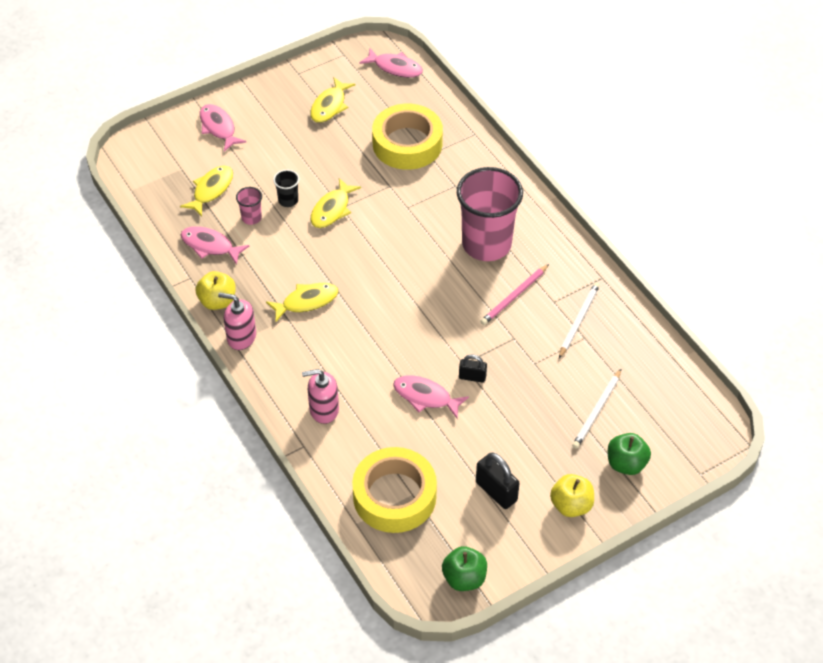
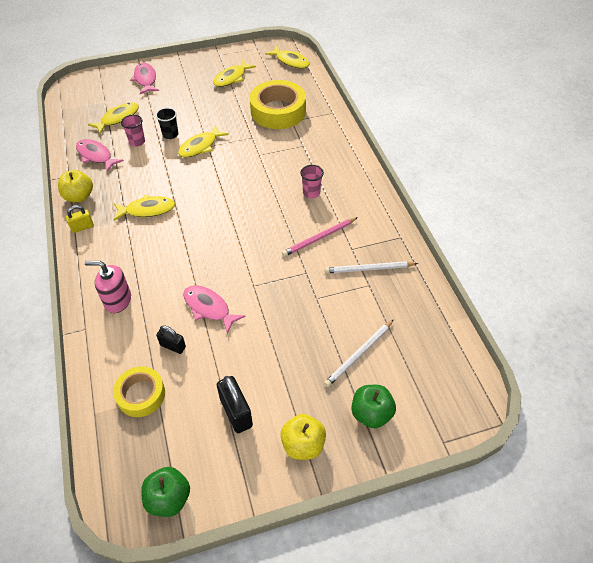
camera: 15 degrees right, 0 degrees up
(241, 337) = (82, 227): pink soap dispenser -> yellow padlock
(394, 496) = (141, 394): yellow tape -> yellow tape, size x0.60
(395, 68) = (290, 61): pink fish -> yellow fish
(472, 377) = (257, 299): black padlock -> black padlock (173, 346)
(486, 244) = (311, 193): pink cup -> pink cup, size x0.41
(579, 320) = (368, 269): white pencil -> white pencil turned 135 degrees counterclockwise

